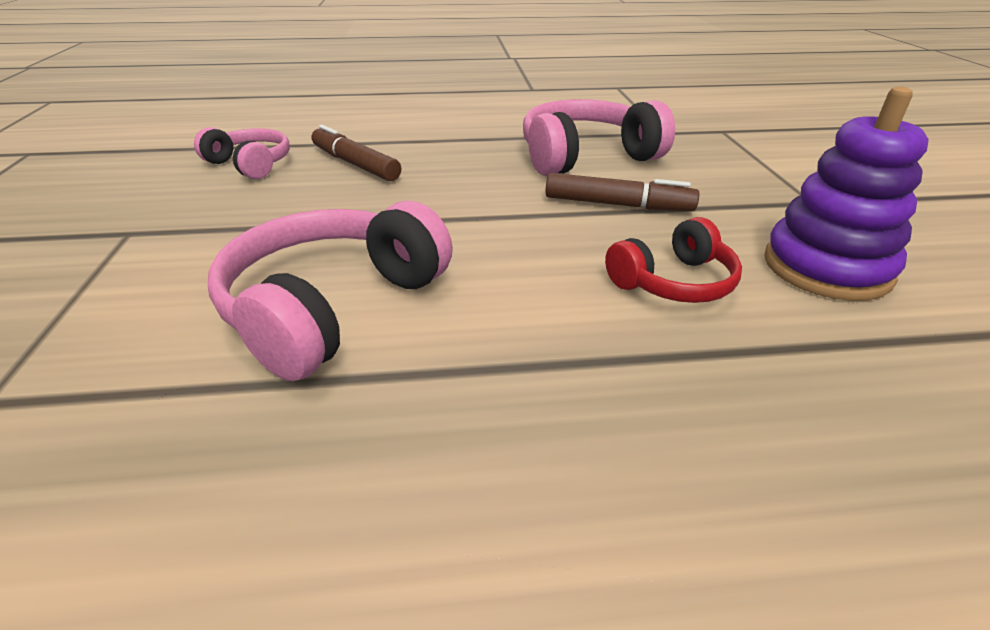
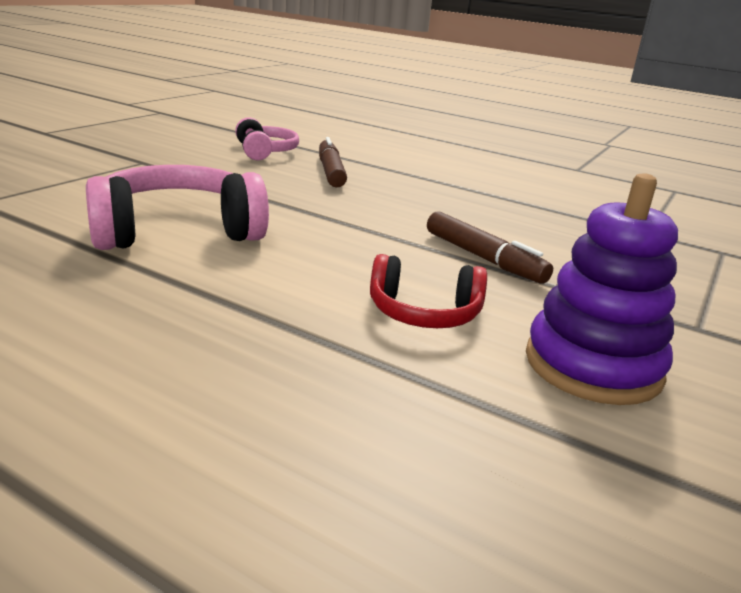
camera: 35 degrees right, 10 degrees down
(586, 157) = (525, 223): pink headphones -> none

